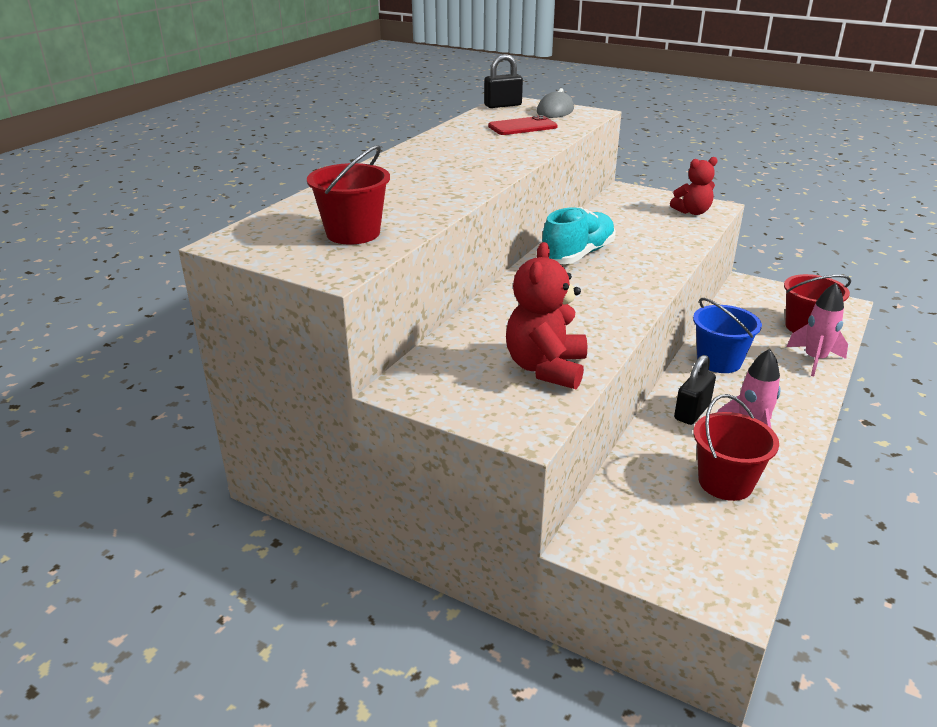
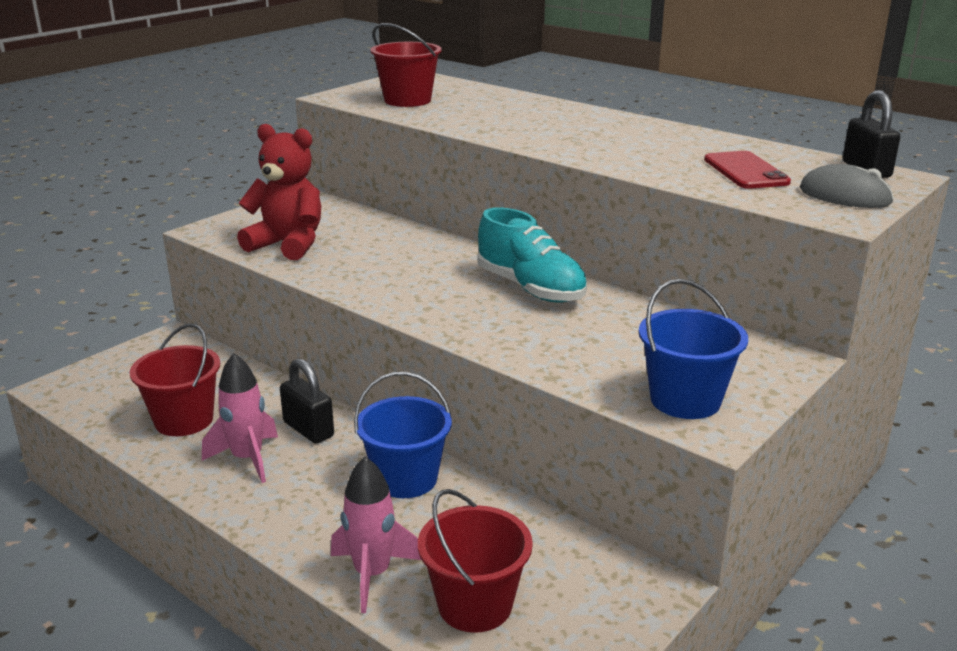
camera: 100 degrees right, 5 degrees down
(692, 212) = (685, 400): red teddy bear -> blue bucket

